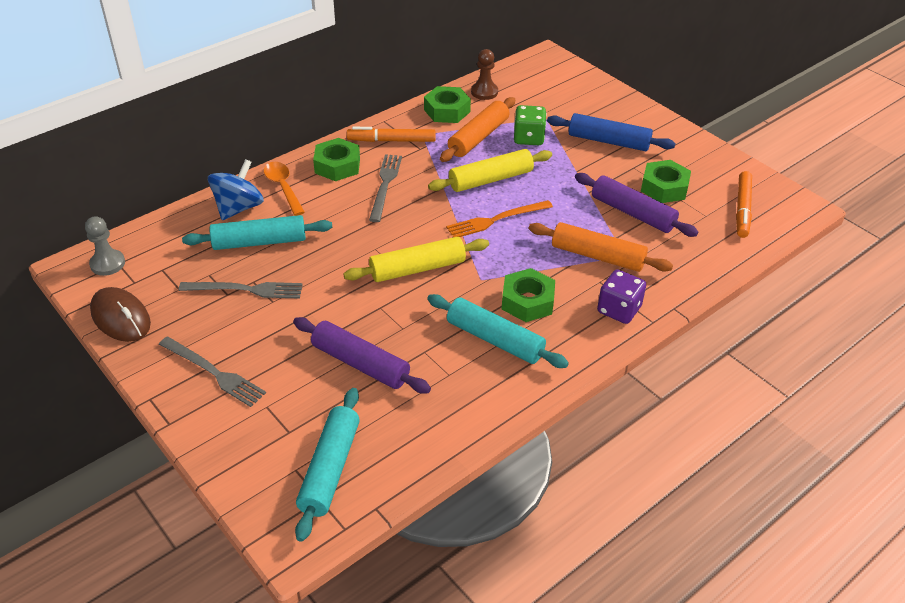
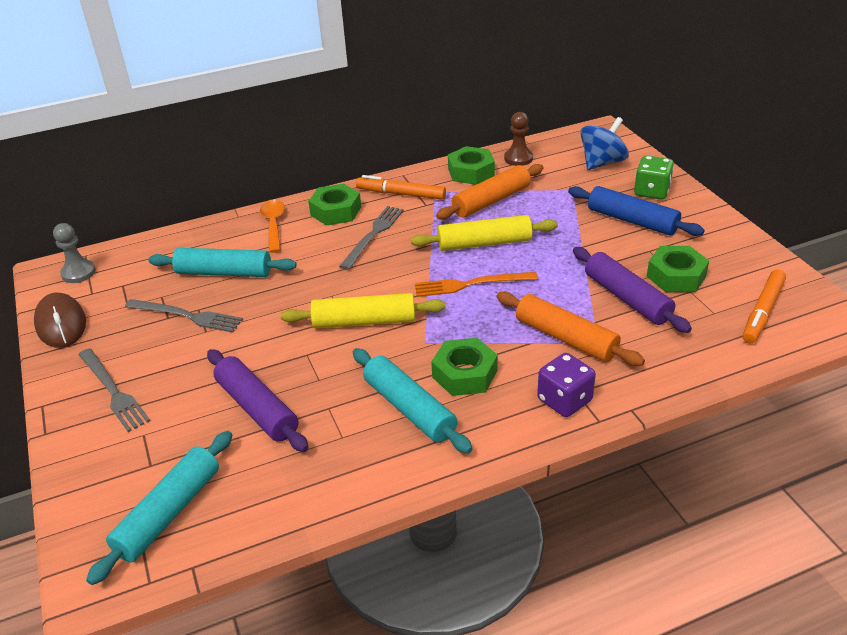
camera: 20 degrees right, 5 degrees down
(238, 208) = (222, 238): blue spinning top -> blue spinning top (602, 163)
(528, 138) = (544, 207): green dice -> green dice (651, 191)

